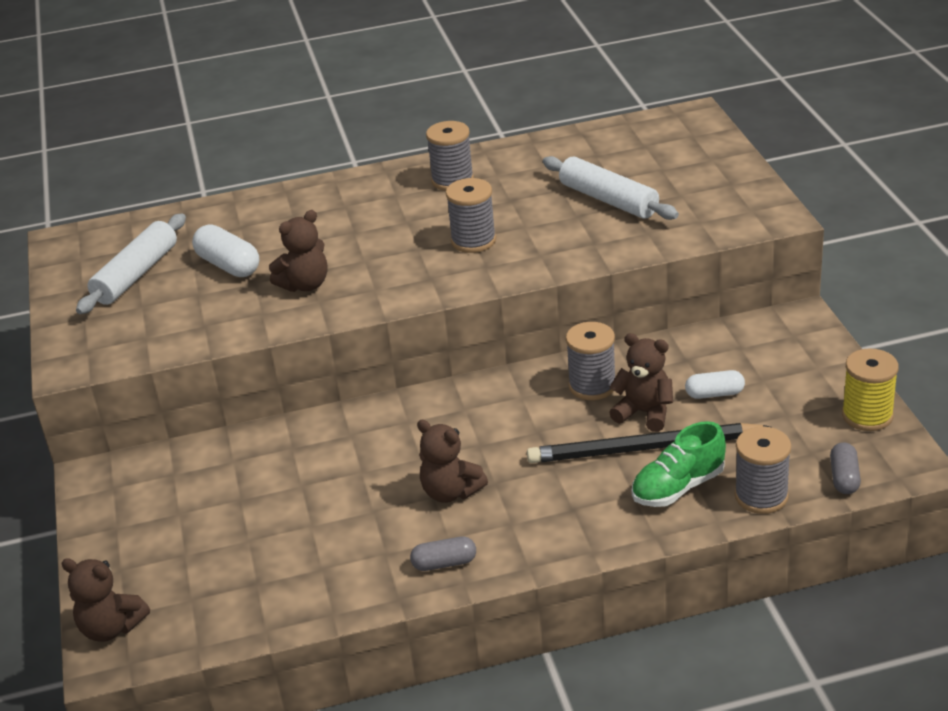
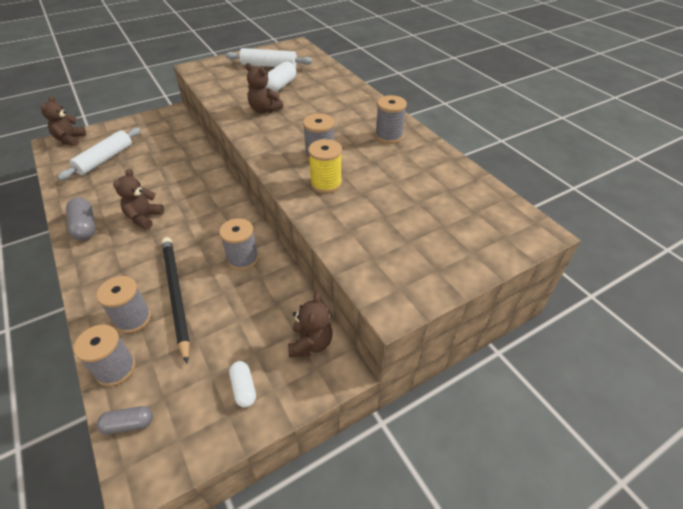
camera: 70 degrees right, 10 degrees up
(444, 563) = (85, 227): grey capsule -> grey capsule, size x1.54
(608, 200) = (387, 205): white rolling pin -> white rolling pin (105, 159)
(644, 413) = (214, 289): brown teddy bear -> brown teddy bear (310, 343)
(678, 487) = (133, 319): green shoe -> grey spool
(714, 394) = (236, 325): white capsule -> white capsule (244, 388)
(867, 415) = (208, 435): yellow spool -> yellow spool (326, 184)

